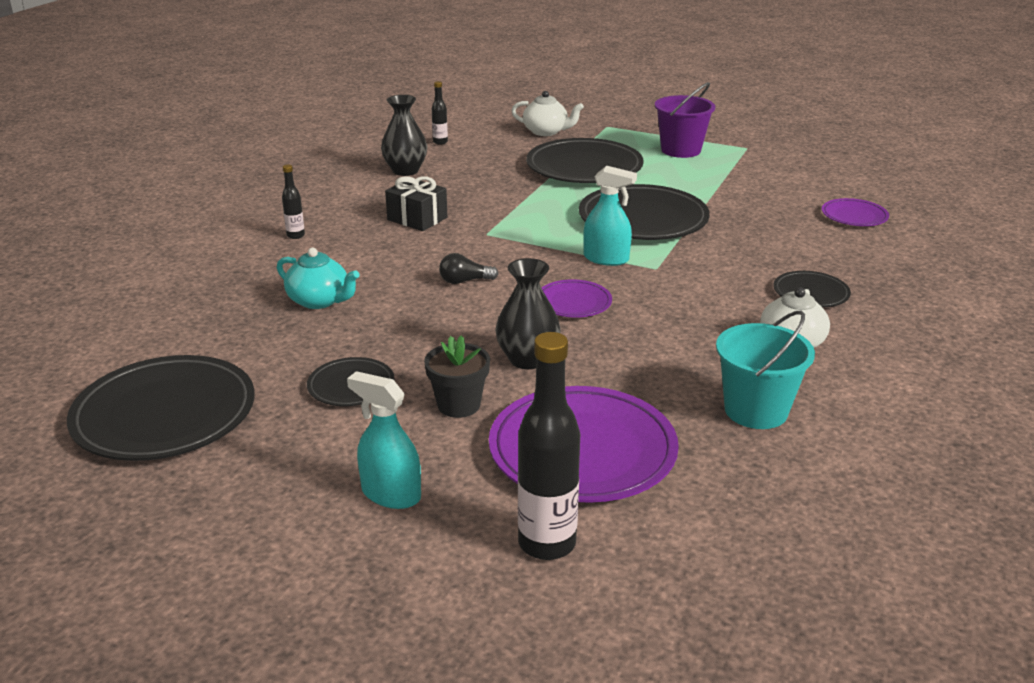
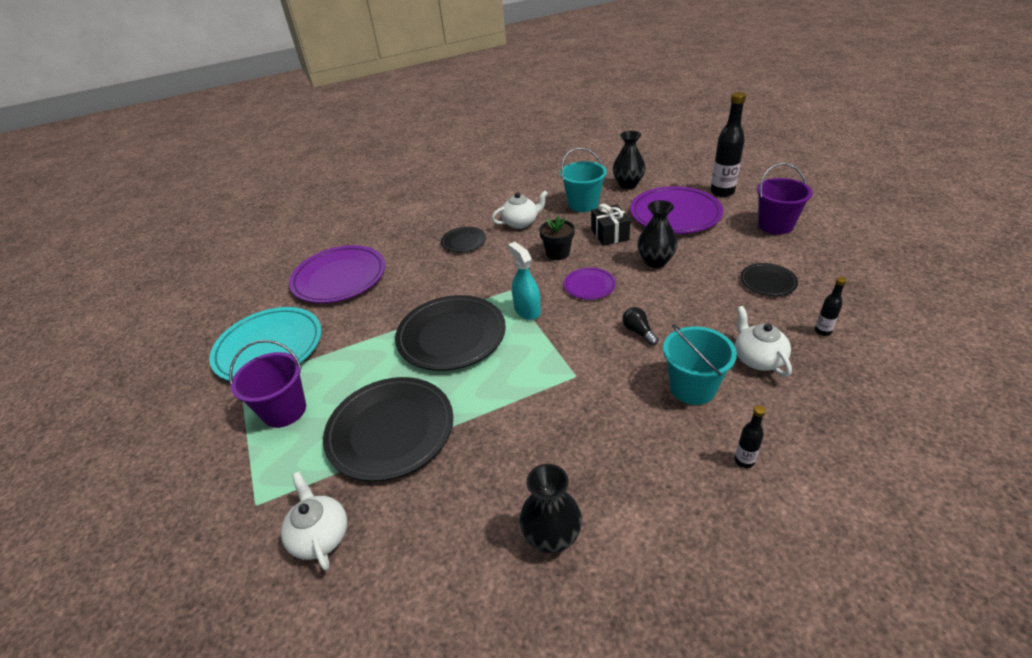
camera: 135 degrees left, 10 degrees up
(165, 414) = (894, 305): black plate -> none
(319, 301) = (757, 358): turquoise teapot -> white teapot
(370, 260) = (692, 388): none -> turquoise bucket
(391, 494) = (775, 225): turquoise spray bottle -> purple bucket
(417, 219) = (613, 427): black gift -> black gift (609, 234)
(440, 142) = (449, 595): black bottle -> black bottle (822, 331)
(458, 405) = (714, 251): black flower pot -> black flower pot (558, 253)
(464, 281) = (638, 332): black light bulb -> black light bulb turned 150 degrees counterclockwise
(747, 488) = (628, 184): none -> black vase
(779, 164) = (269, 348): none -> turquoise plate
(854, 216) = (339, 278): purple plate -> purple plate, size x1.98

